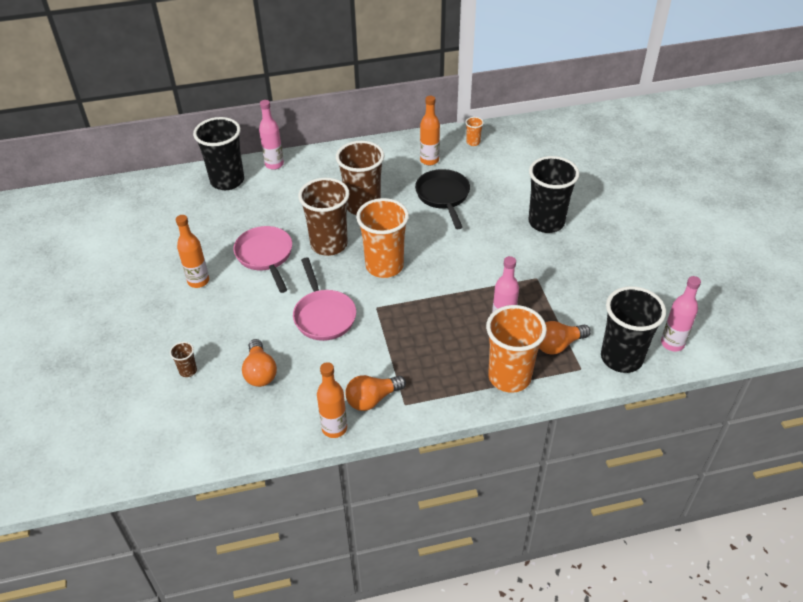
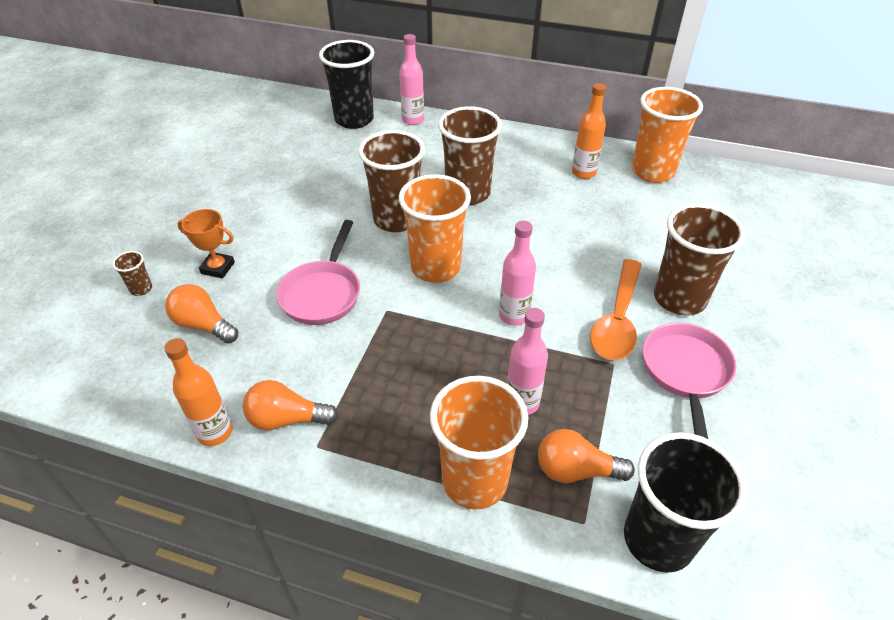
camera: 30 degrees right, 0 degrees up
(198, 281) = (237, 203): orange bottle -> none
(231, 332) = (218, 268): none -> orange trophy
(260, 372) = (203, 325): orange light bulb -> orange light bulb turned 105 degrees clockwise
(265, 256) = (322, 205): pink pan -> pink pan (685, 373)
(443, 197) = (568, 218): black pan -> none
(473, 142) = (652, 172): orange cup -> orange cup, size x2.37
(520, 251) = (617, 320): none -> orange spoon
(546, 222) = (679, 299): black cup -> brown cup
(672, 343) = (758, 559): pink bottle -> pink bottle (514, 316)

